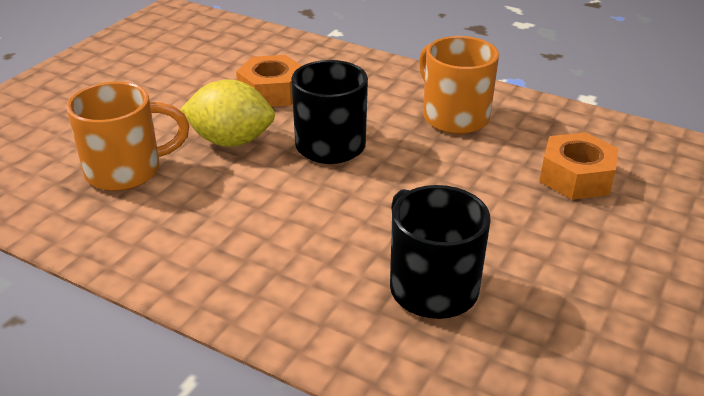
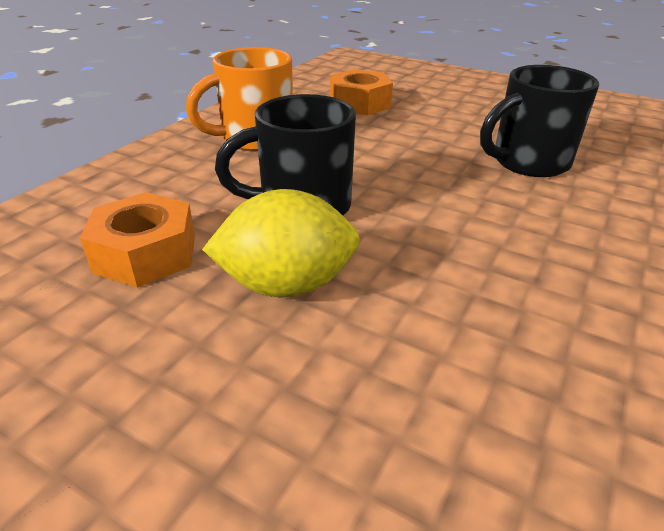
camera: 90 degrees left, 0 degrees up
(127, 171) = (376, 404): orange mug -> none
(231, 141) = (286, 285): yellow lemon -> yellow lemon turned 75 degrees clockwise

